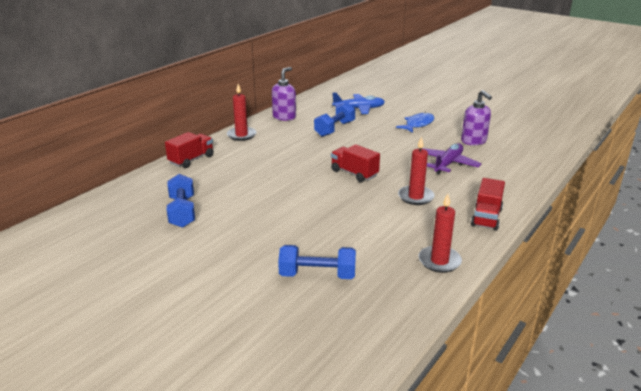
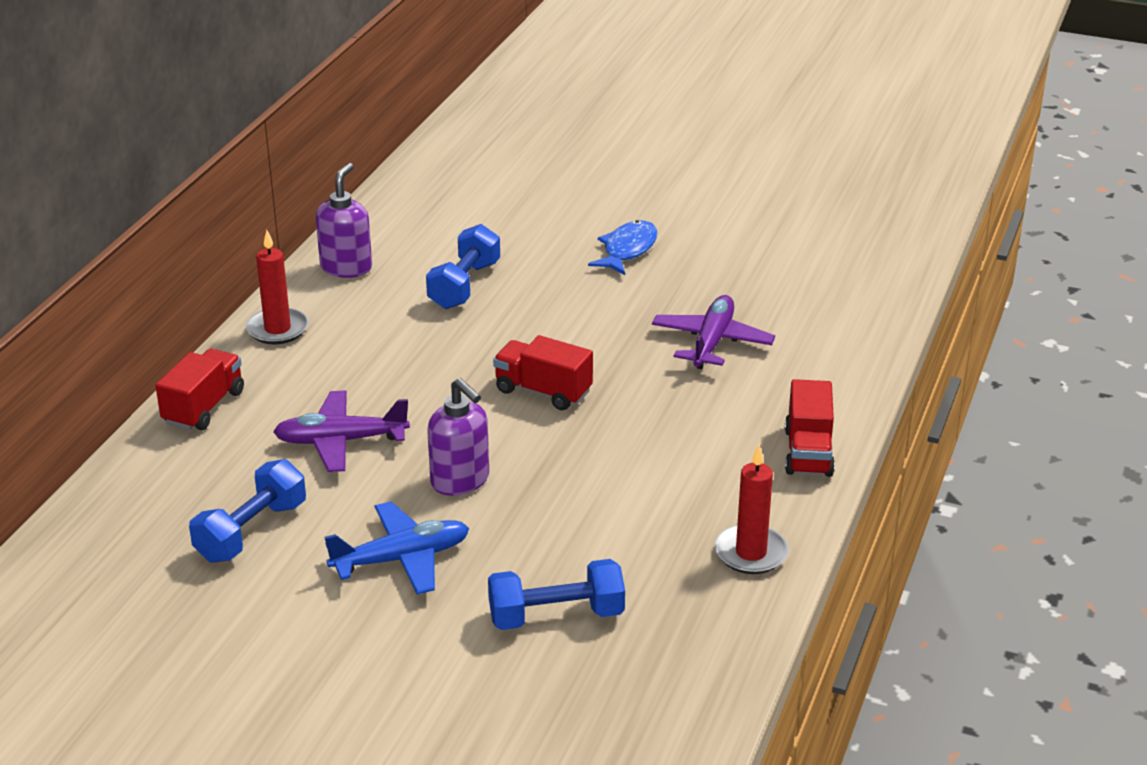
camera: 15 degrees left, 5 degrees up
(182, 212) = (251, 531): blue dumbbell -> blue dumbbell turned 60 degrees clockwise
(246, 181) = (341, 441): none -> purple plane
(359, 109) = (494, 223): blue plane -> blue plane (401, 559)
(415, 197) = (674, 427): red candle -> none
(474, 141) = (746, 279): purple soap dispenser -> purple soap dispenser (460, 481)

